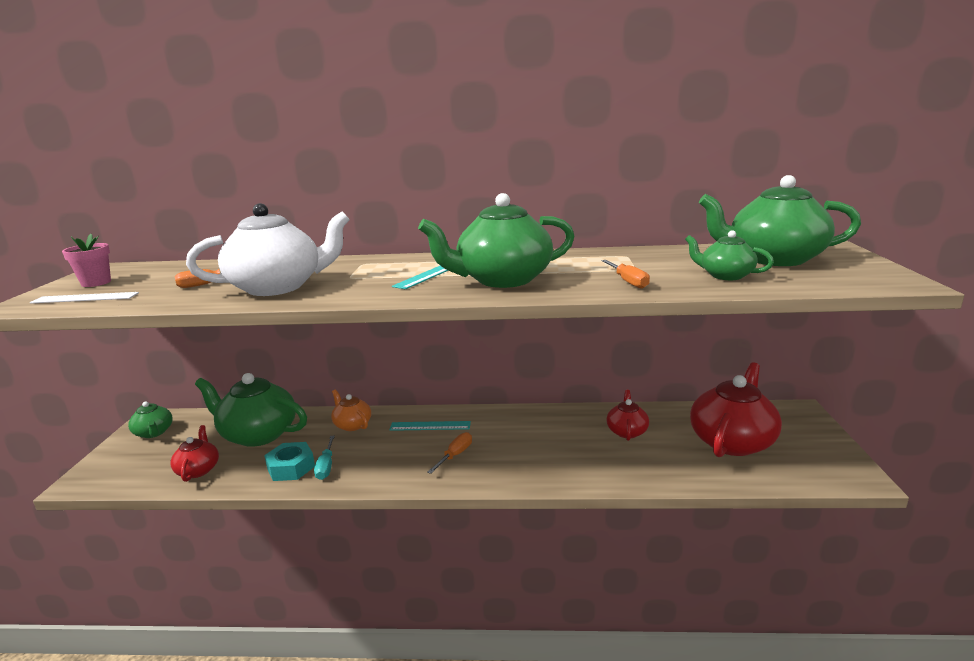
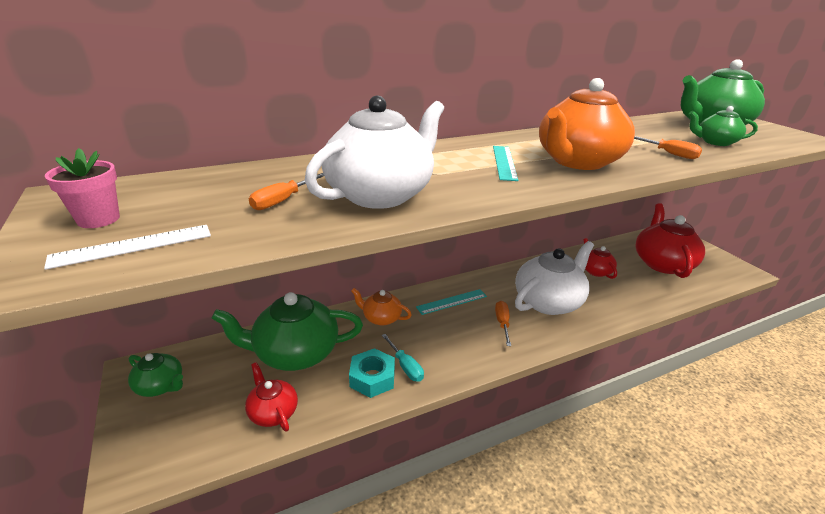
camera: 30 degrees left, 10 degrees up
(502, 280) = (577, 161): green teapot -> orange teapot
(529, 448) = (548, 301): none -> white teapot

